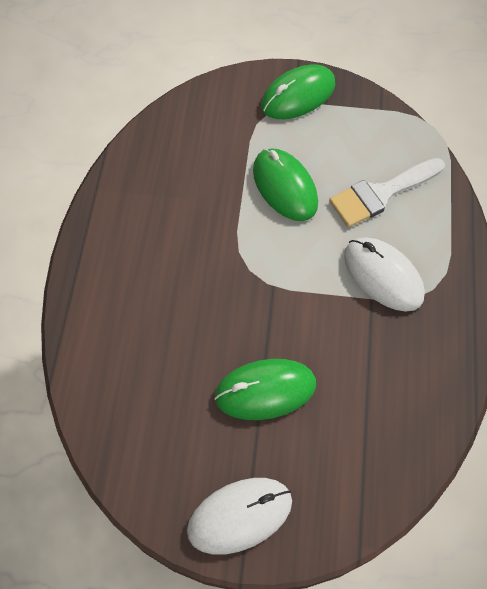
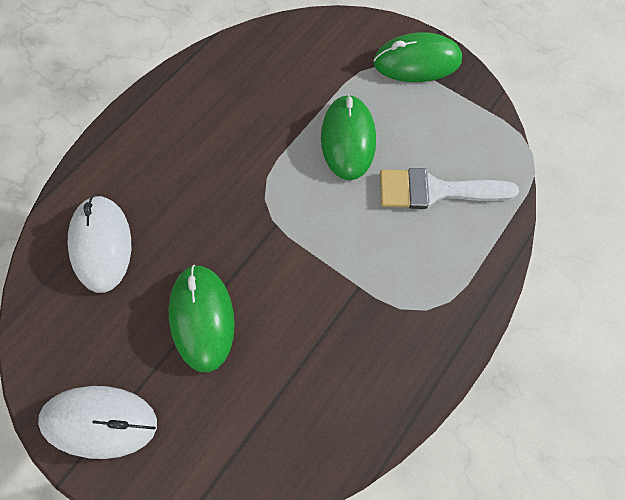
camera: 30 degrees right, 5 degrees up
(265, 390) = (202, 318): green mouse -> green mouse turned 60 degrees clockwise
(383, 276) = (384, 270): white mouse -> white mouse (102, 244)

